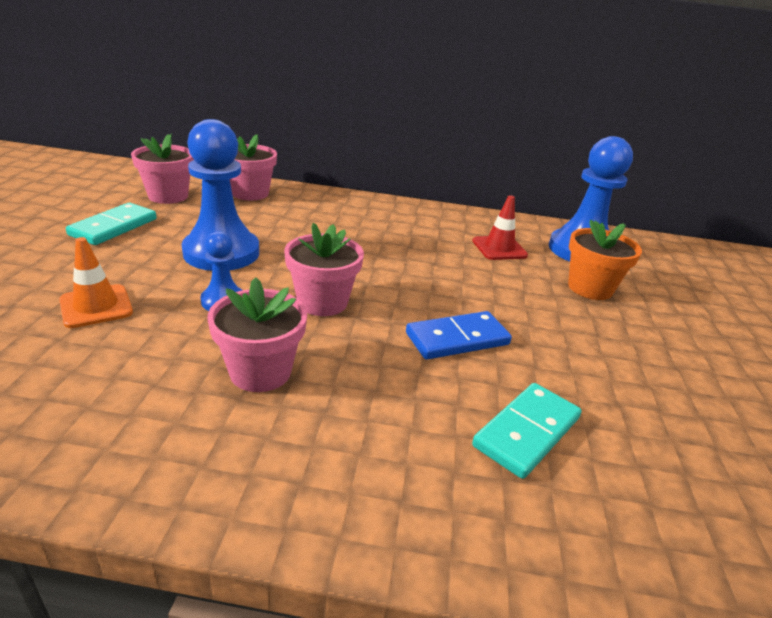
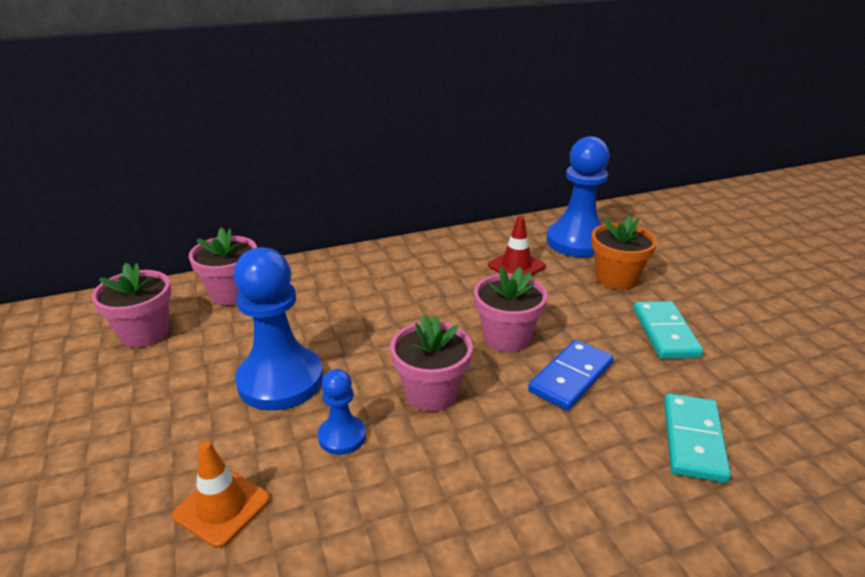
camera: 25 degrees left, 0 degrees up
(113, 227) = (127, 400): turquoise domino -> turquoise domino (665, 333)
(260, 372) = (454, 495): pink flower pot -> pink flower pot (506, 337)

